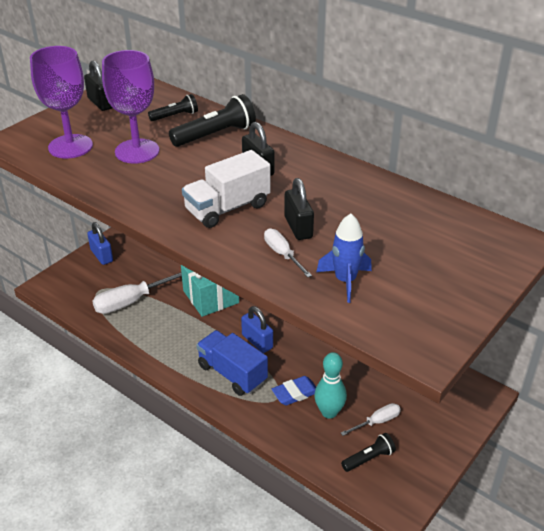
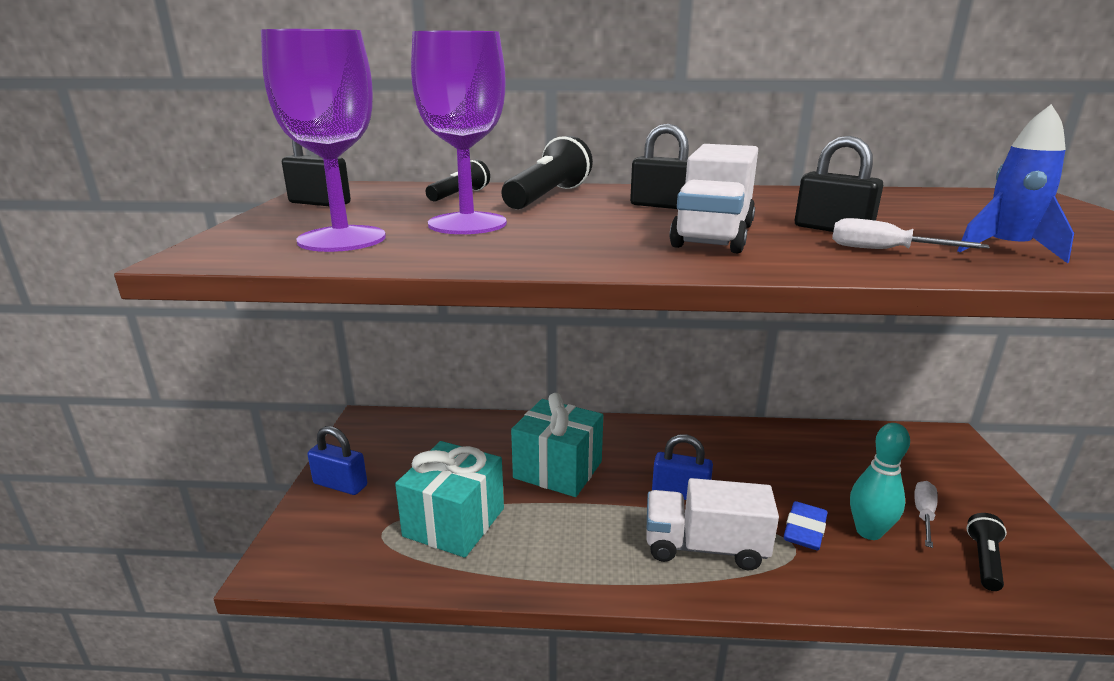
camera: 35 degrees left, 15 degrees down
(132, 301) = (454, 522): white screwdriver -> turquoise gift
(232, 373) = (704, 547): blue truck -> white truck

